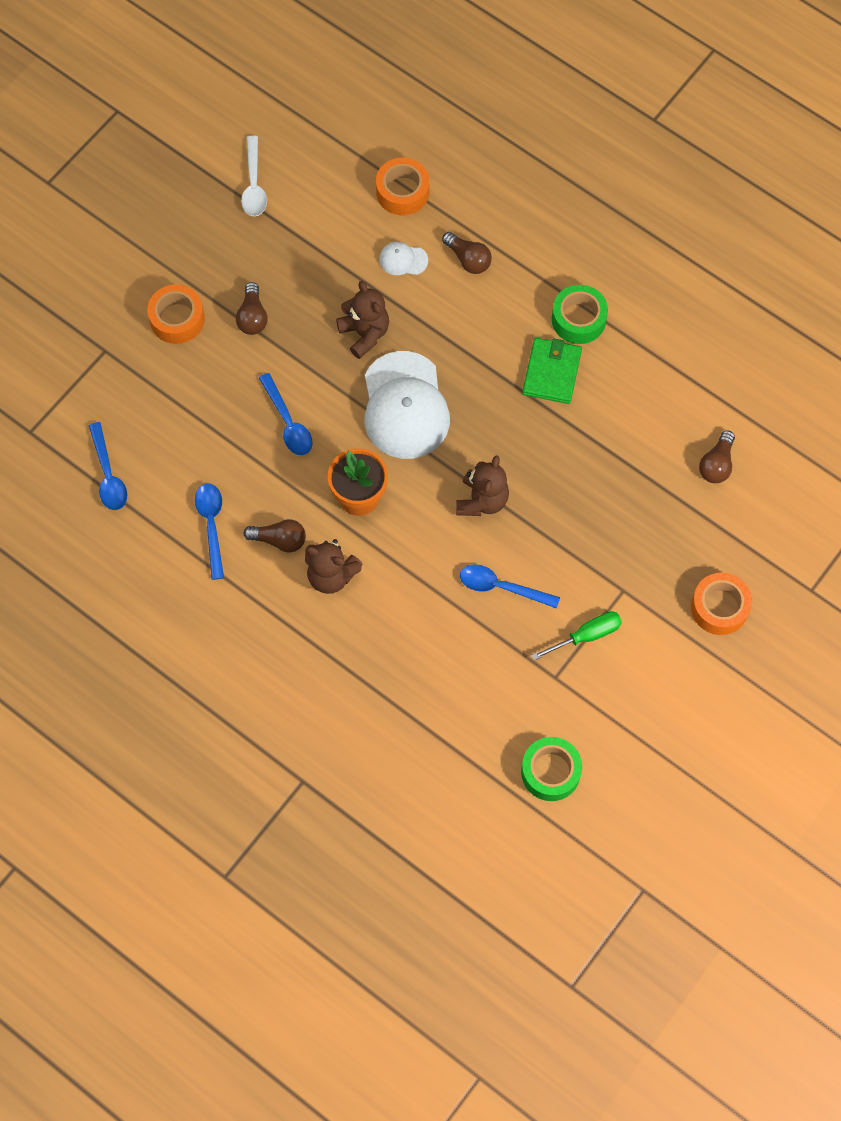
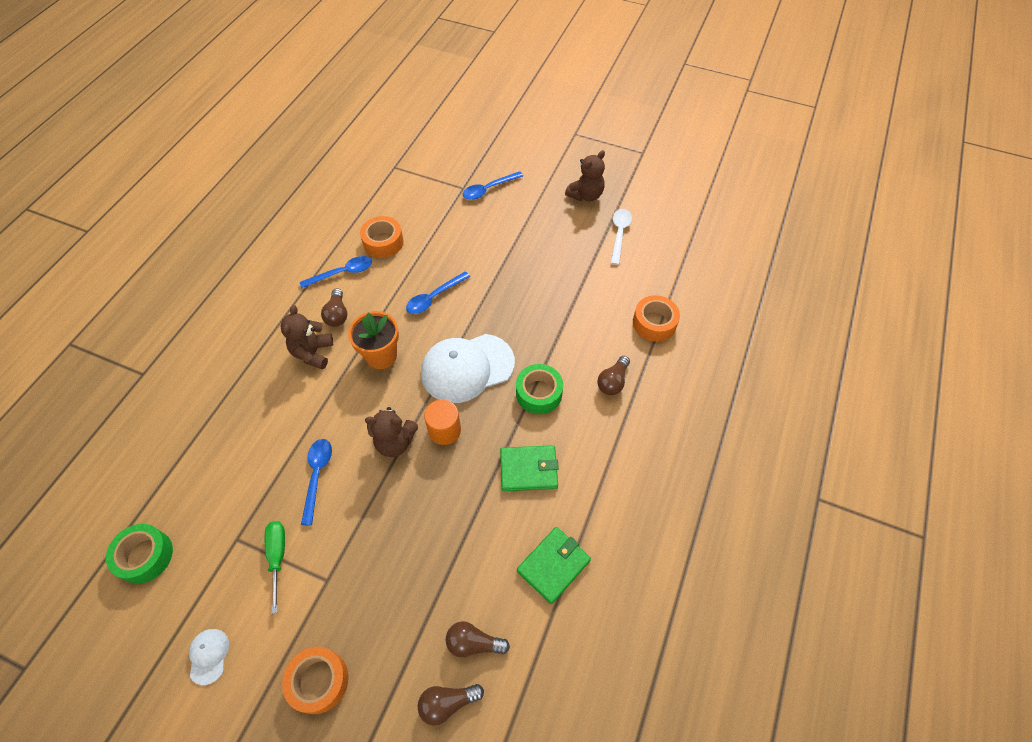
camera: 75 degrees right, 10 degrees down
(108, 475) = (371, 211): blue spoon -> blue spoon (488, 189)
(177, 319) = (497, 218): orange tape -> orange tape (383, 242)
(252, 317) = (513, 257): brown light bulb -> brown light bulb (447, 703)
(254, 185) = (619, 234): white spoon -> white spoon turned 120 degrees clockwise
(364, 333) = (522, 327): brown teddy bear -> brown teddy bear (585, 195)
(403, 260) = (594, 337): white cap -> white cap (209, 656)
(481, 446) = (444, 430): none -> orange cylinder
(578, 319) = (587, 480): green tape -> green tape (539, 393)
(586, 636) = (278, 557): green screwdriver -> green screwdriver turned 150 degrees counterclockwise
(660, 375) = (553, 565): none -> green wallet

